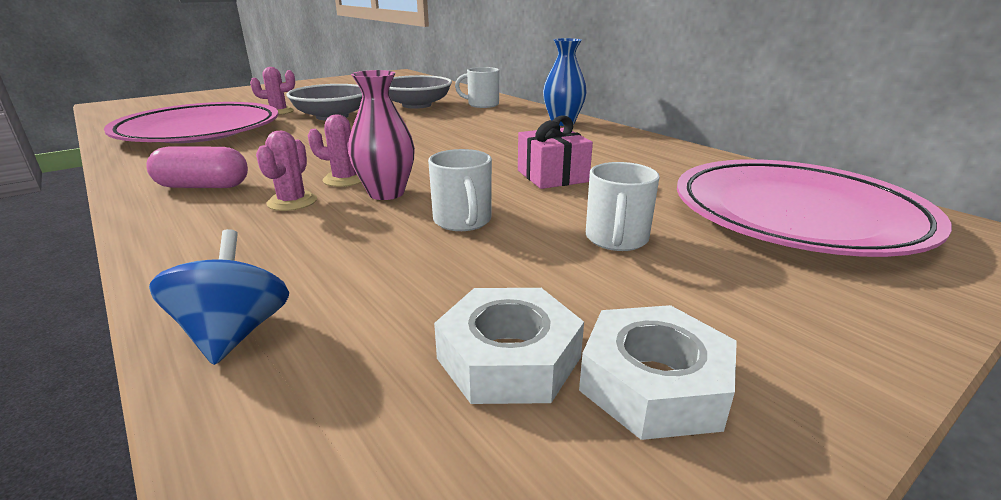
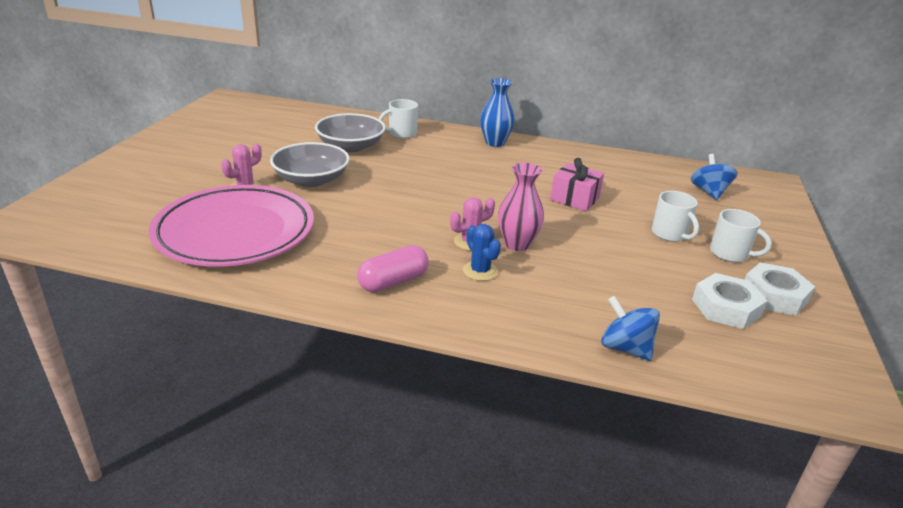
camera: 40 degrees left, 5 degrees up
(292, 202) = (480, 271): pink cactus -> blue cactus
(463, 221) = (592, 249): white mug -> white mug (730, 254)
(796, 215) = (709, 192): pink plate -> blue spinning top

